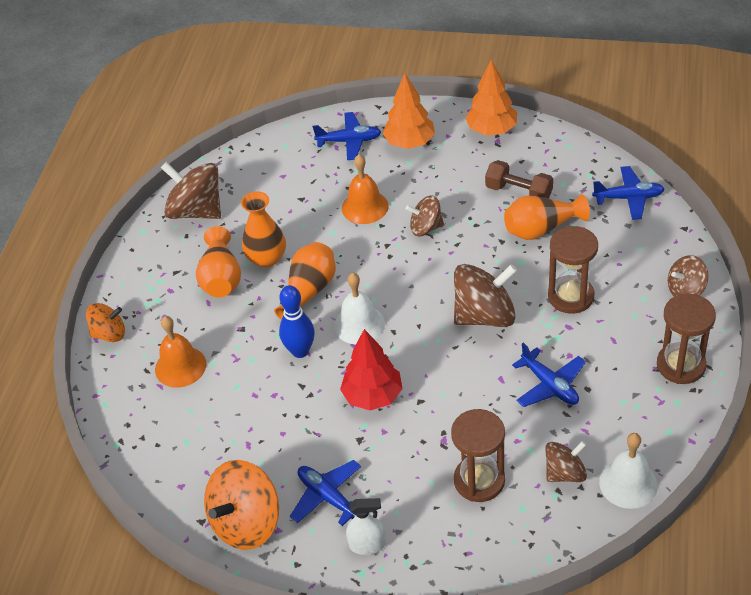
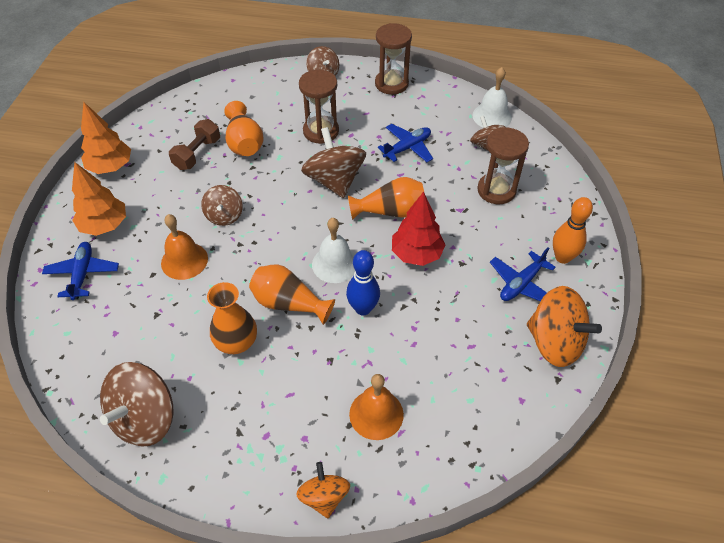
camera: 95 degrees left, 5 degrees up
(221, 278) = (257, 384): orange vase -> orange vase (390, 211)
(367, 545) = (562, 257): white spray bottle -> orange bowling pin
(628, 198) = (223, 93): blue plane -> none

